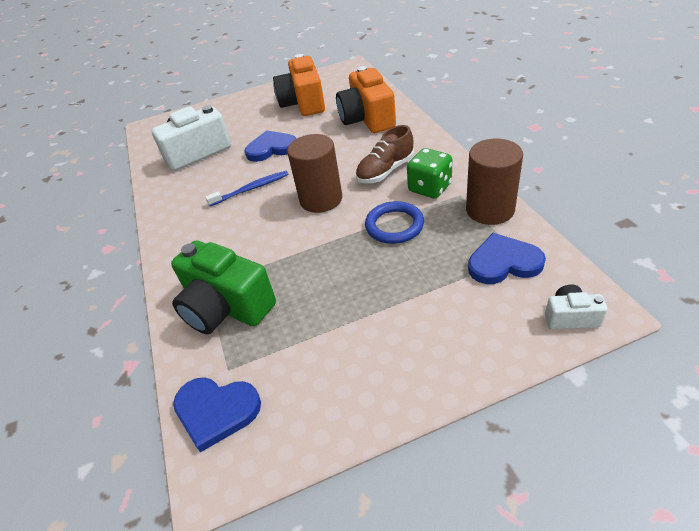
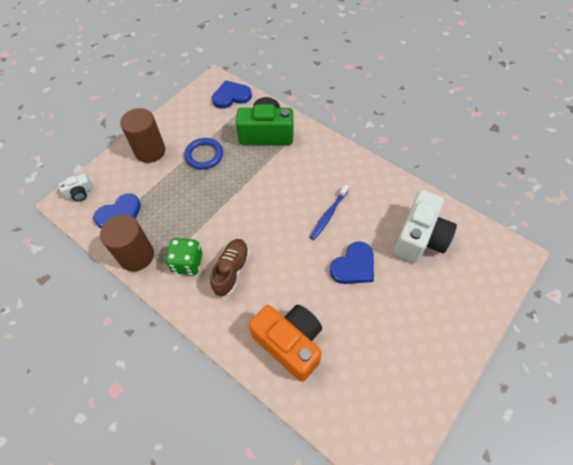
camera: 145 degrees right, 15 degrees up
(303, 103) = (383, 352): orange camera -> none
(321, 199) = (265, 223): brown cylinder -> brown cylinder (150, 151)
(394, 225) = (199, 219): blue ring -> blue ring (204, 155)

